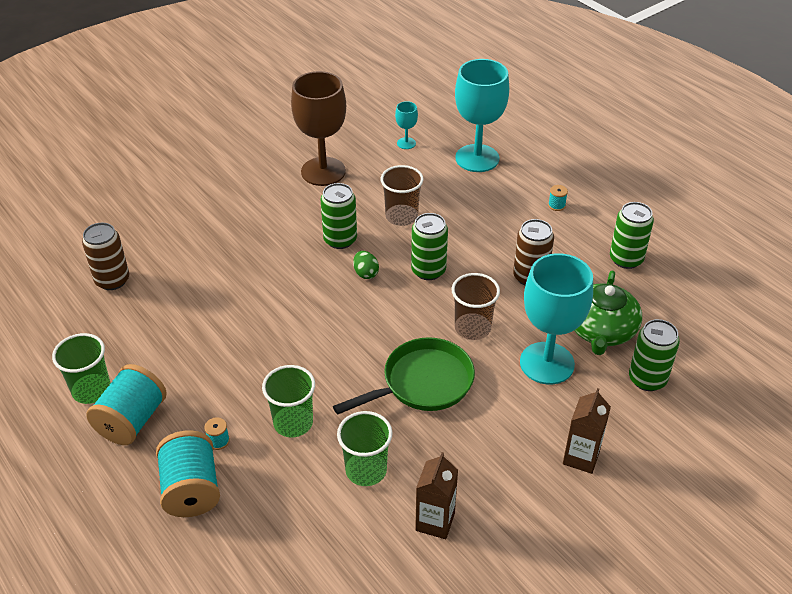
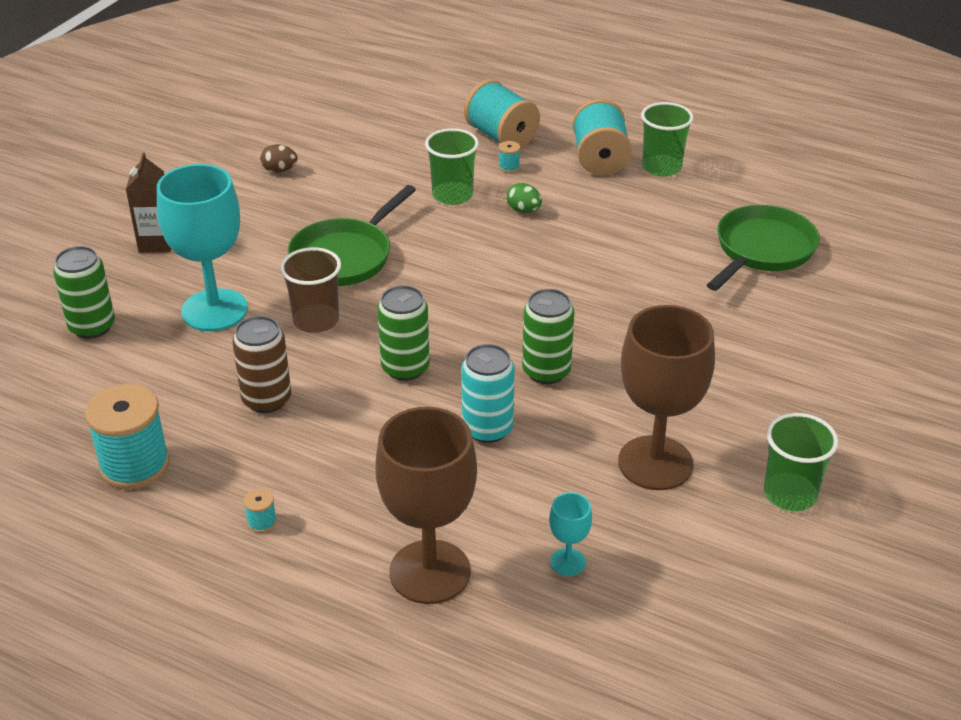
camera: 155 degrees right, 5 degrees down
(112, 280) = (762, 250): brown can -> green pan
(365, 273) = (482, 341): green egg -> green egg (524, 210)
(366, 470) = (360, 184): green cup -> green cup (790, 494)
(401, 216) = (487, 429): brown cup -> turquoise can
(435, 522) = (279, 170): brown carton -> brown egg
(477, 158) = (430, 572): turquoise goblet -> brown goblet
(601, 330) = (156, 362): green teapot -> none
(626, 259) = (135, 465): green can -> turquoise spool

